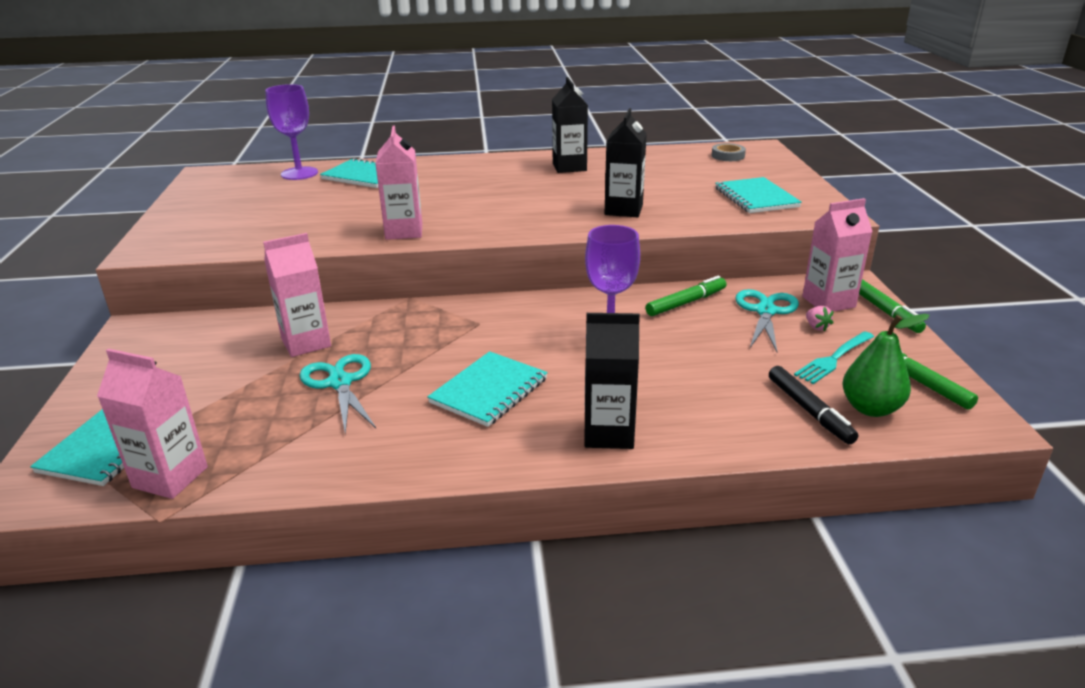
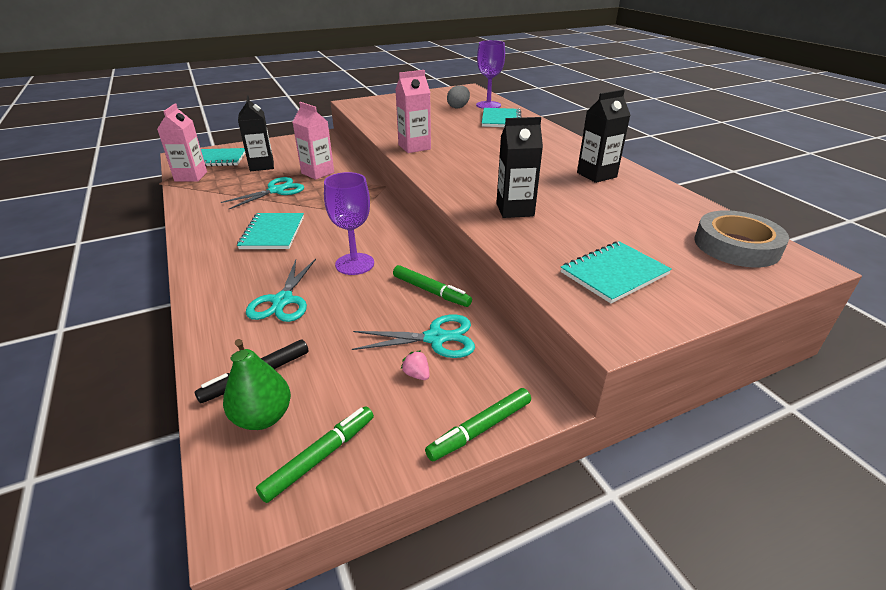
camera: 70 degrees right, 5 degrees up
(281, 189) = (458, 107): none -> grey egg
(489, 391) = (273, 233): turquoise notebook -> turquoise notebook turned 75 degrees clockwise
(608, 433) = (223, 282): black carton -> black carton (262, 166)
(671, 390) = (282, 301): none -> turquoise scissors
(728, 156) = (736, 246): grey tape -> grey tape, size x1.94
(816, 327) = (416, 374): pink strawberry -> pink strawberry turned 90 degrees clockwise
(828, 302) = (479, 381): pink carton -> none
(834, 359) = (353, 389): turquoise fork -> none

